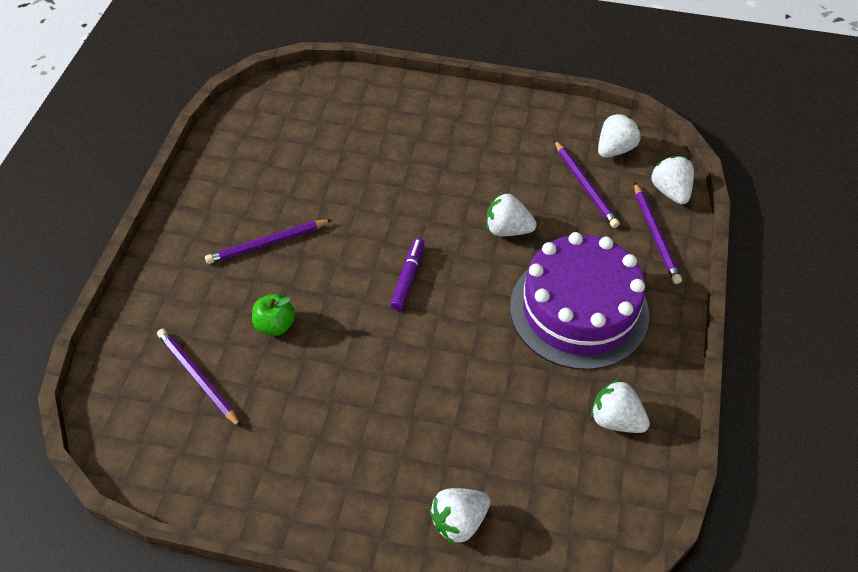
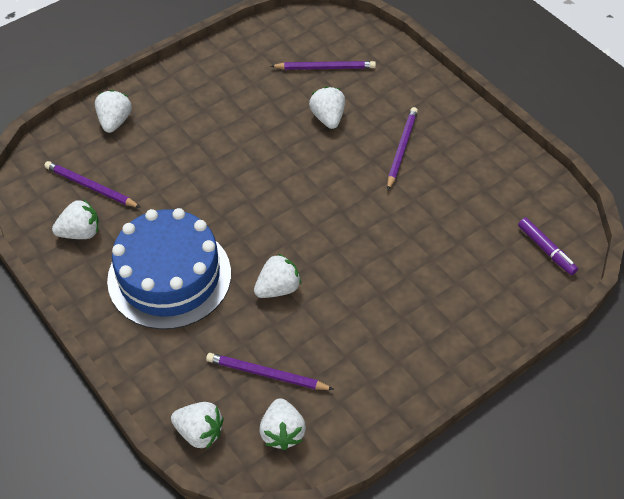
camera: 130 degrees right, 0 degrees up
(275, 325) = (328, 118): green apple -> white strawberry
(408, 278) = (296, 203): purple marker -> purple marker (546, 250)
(579, 310) = (169, 276): purple cake -> blue cake
(655, 235) = (173, 380): purple pencil -> purple pencil (90, 187)

